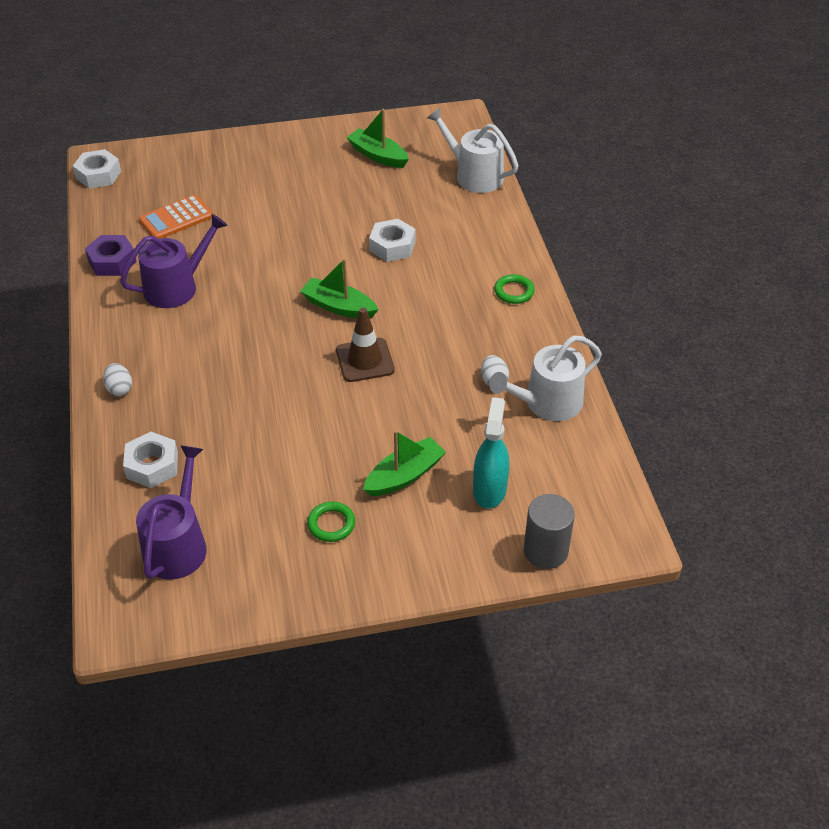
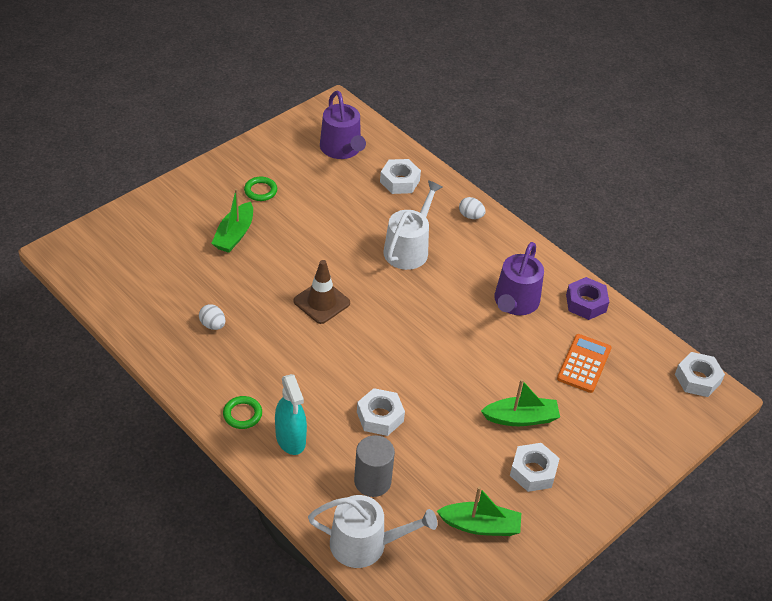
camera: 145 degrees right, 0 degrees up
(304, 169) = (533, 471): none -> white nut
(339, 307) = (377, 338): green boat -> green boat (521, 418)
(489, 490) = (171, 247): turquoise spray bottle -> turquoise spray bottle (290, 439)
(545, 551) = (114, 225): grey cylinder -> grey cylinder (372, 481)
(547, 403) = (161, 323): white watering can -> white watering can (408, 249)

